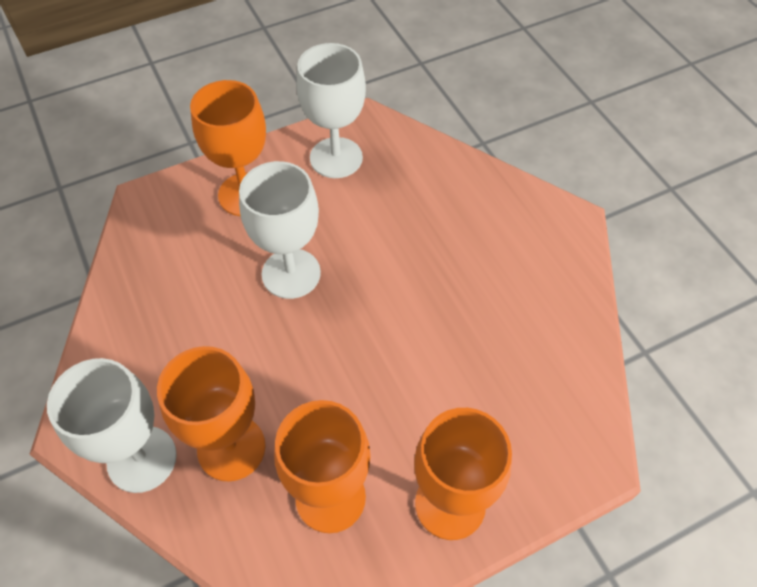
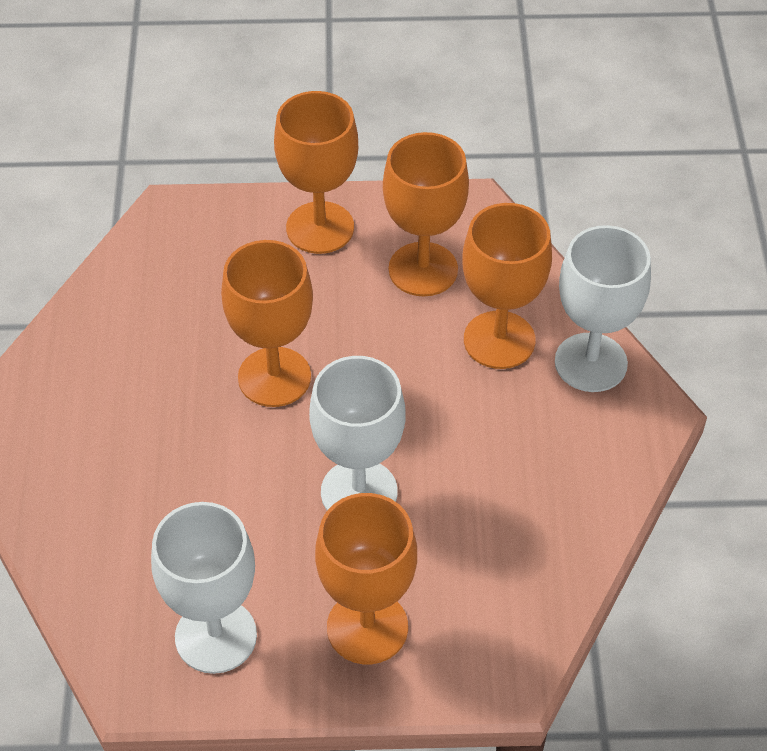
camera: 155 degrees left, 5 degrees down
(401, 335) = (274, 377): none -> orange goblet

